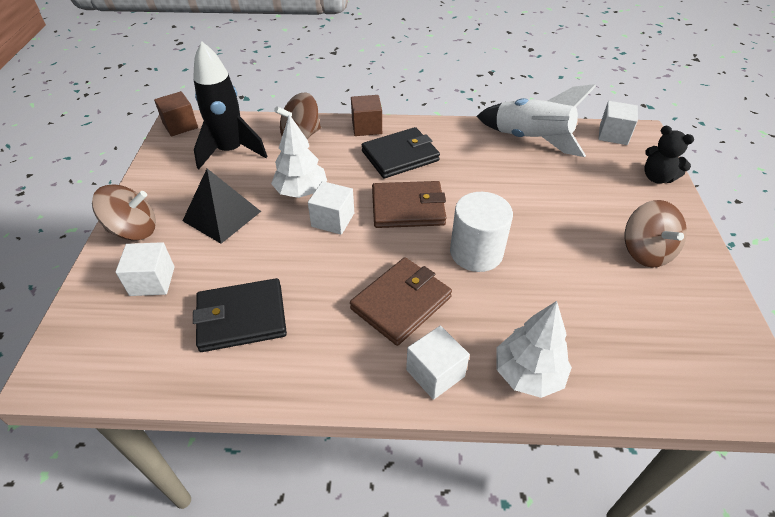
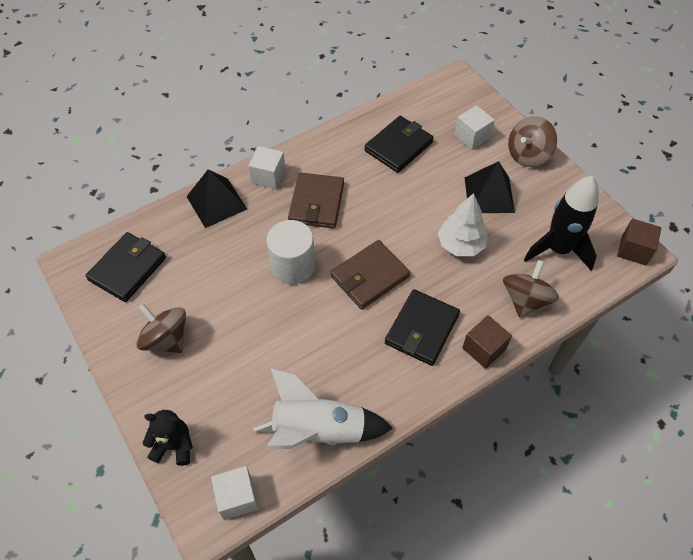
camera: 145 degrees right, 10 degrees up
(333, 220) = (413, 235): white cube -> none
(528, 374) = (216, 202): white tree -> black pyramid
(681, 346) = (127, 269): none -> black wallet

